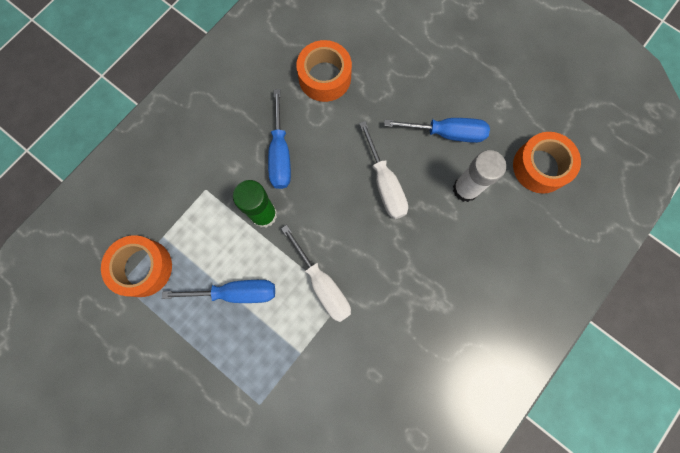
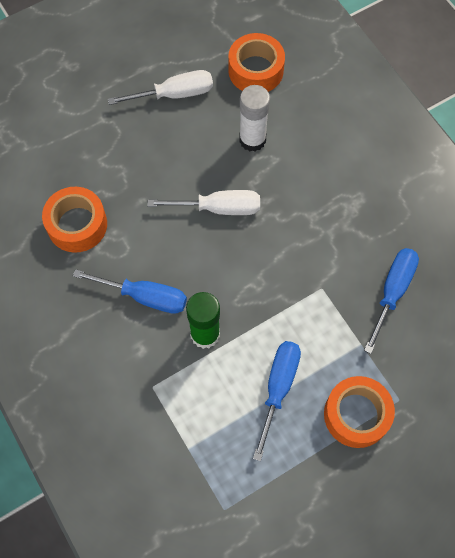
camera: 70 degrees left, 10 degrees down
(143, 268) = (216, 480): orange tape -> orange tape (356, 415)
(322, 284) = (299, 300): white screwdriver -> white screwdriver (174, 94)
(446, 133) = (189, 135): blue screwdriver -> blue screwdriver (392, 292)

